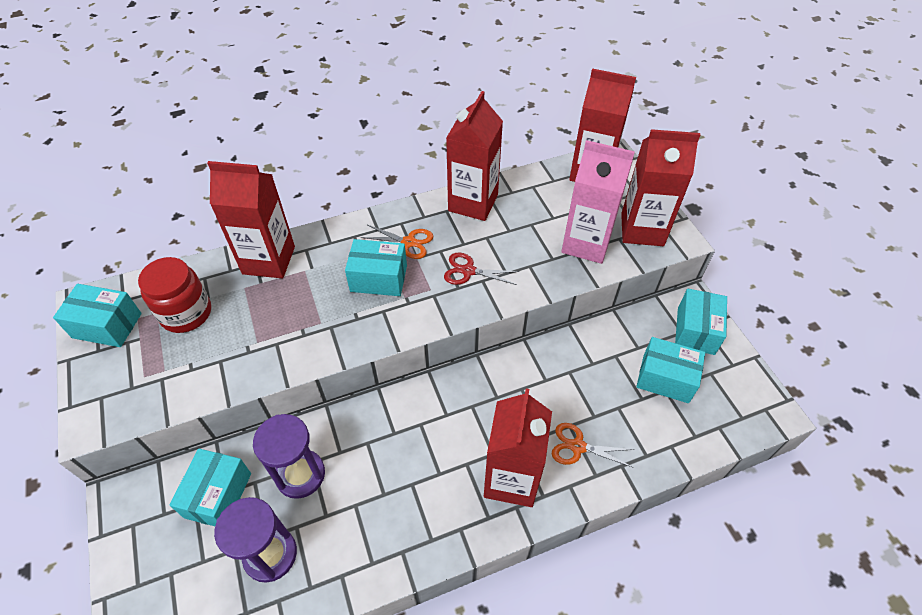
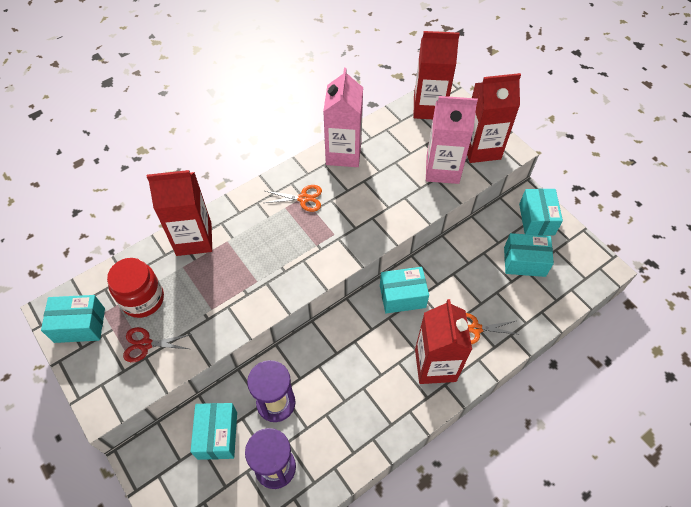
camera: 15 degrees left, 5 degrees up
(378, 278) = (290, 234): turquoise box -> turquoise box (402, 296)
(468, 271) = (359, 212): red scissors -> red scissors (146, 344)
(473, 203) = (343, 153): red carton -> pink carton

